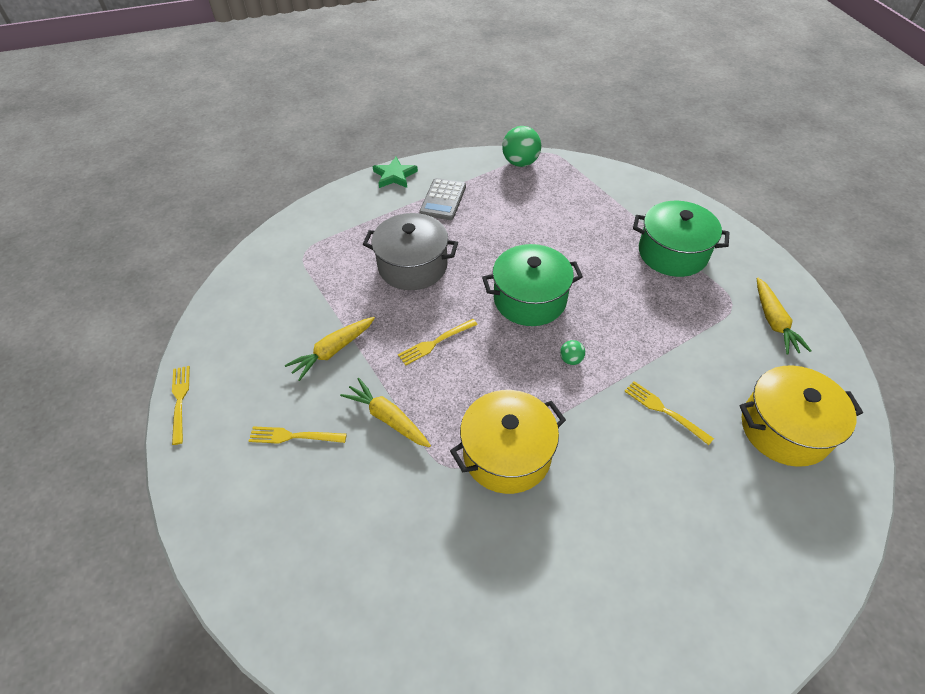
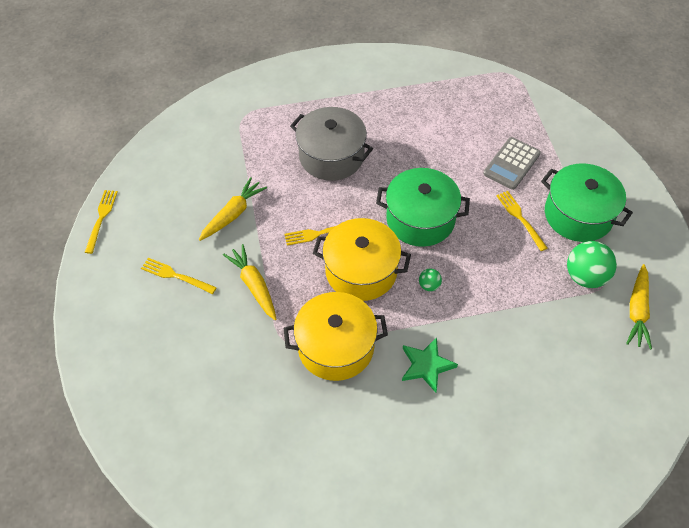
camera: 20 degrees right, 5 degrees up
(333, 351) = (233, 214): yellow carrot -> yellow carrot turned 150 degrees clockwise
(394, 175) = (354, 60): green star -> green star (426, 365)
(443, 200) = (387, 98): grey calculator -> grey calculator (511, 164)
(520, 163) = (479, 78): green ball -> green ball (585, 276)
(664, 411) = (487, 356): yellow fork -> yellow fork (520, 218)
(784, 429) = (586, 408): yellow pot -> yellow pot (361, 271)

